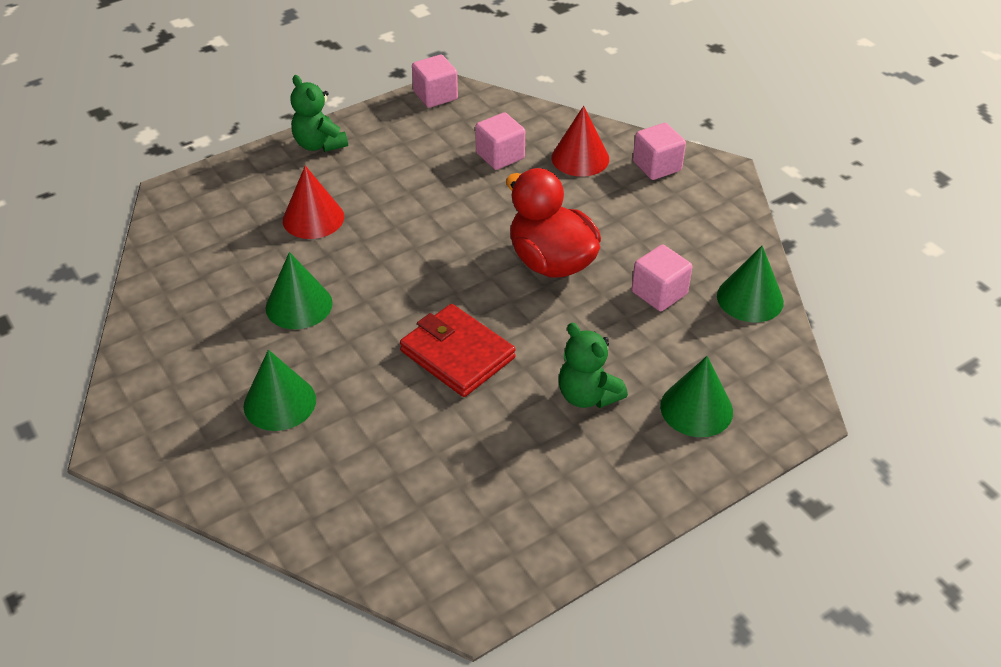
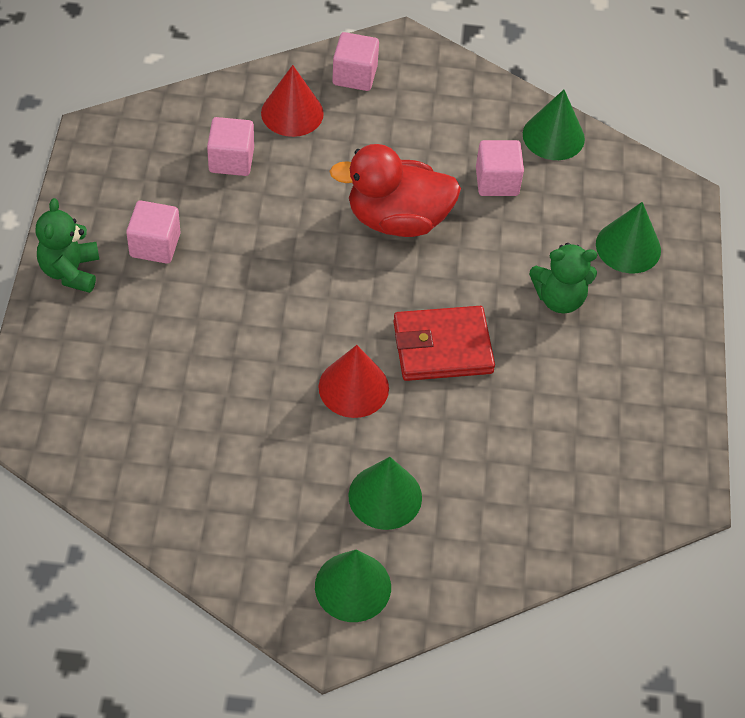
camera: 55 degrees left, 10 degrees up
(299, 305) = (280, 416): green cone -> green cone (353, 586)
(313, 218) = (174, 339): red cone -> red cone (353, 387)
(319, 144) = (70, 271): green teddy bear -> green teddy bear turned 90 degrees clockwise
(435, 96) = (94, 145): pink cube -> pink cube (155, 245)

